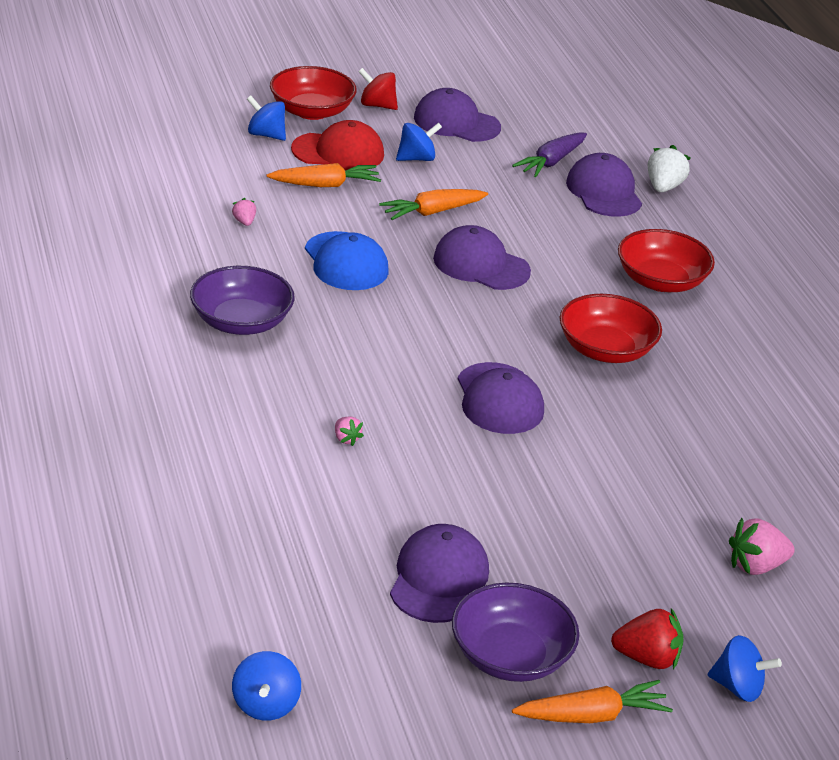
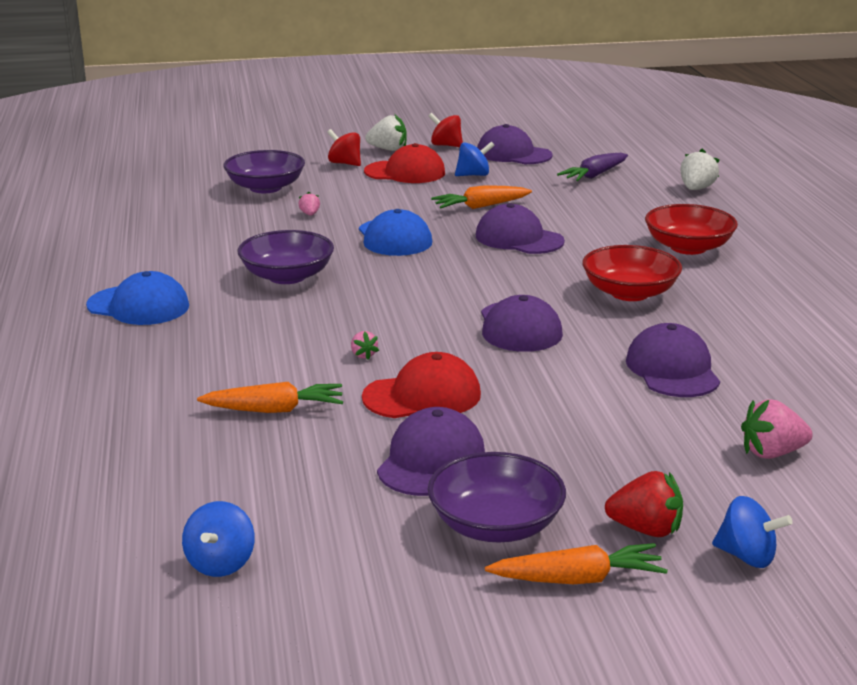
camera: 10 degrees right, 10 degrees down
(91, 366) = (138, 306): none -> blue cap
(183, 175) = (265, 187): none -> purple bowl
(266, 135) = (345, 163): blue spinning top -> red spinning top
(311, 111) = (388, 149): red bowl -> white strawberry
(325, 185) = (388, 191): orange carrot -> orange carrot (274, 410)
(416, 495) = (422, 396): none -> red cap
(604, 192) = (640, 192): purple cap -> purple cap (672, 369)

